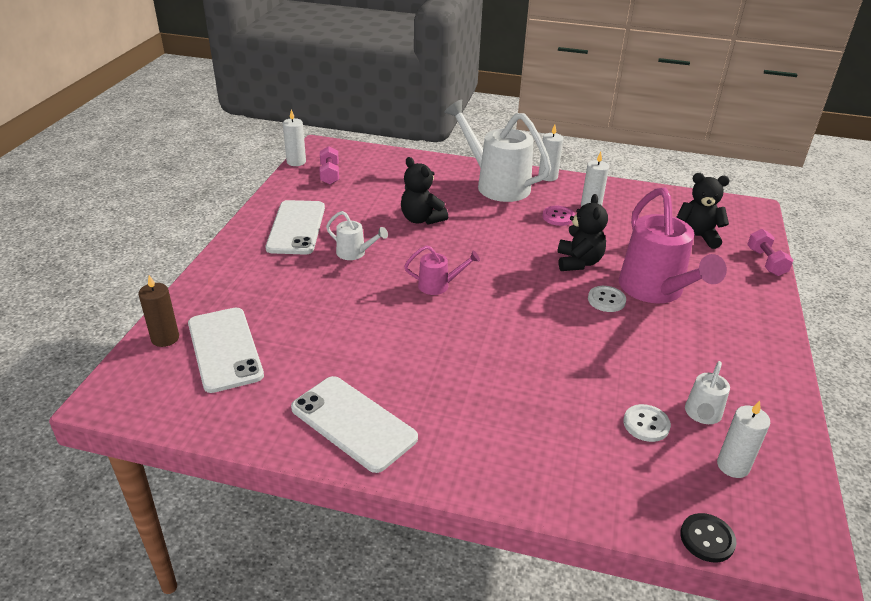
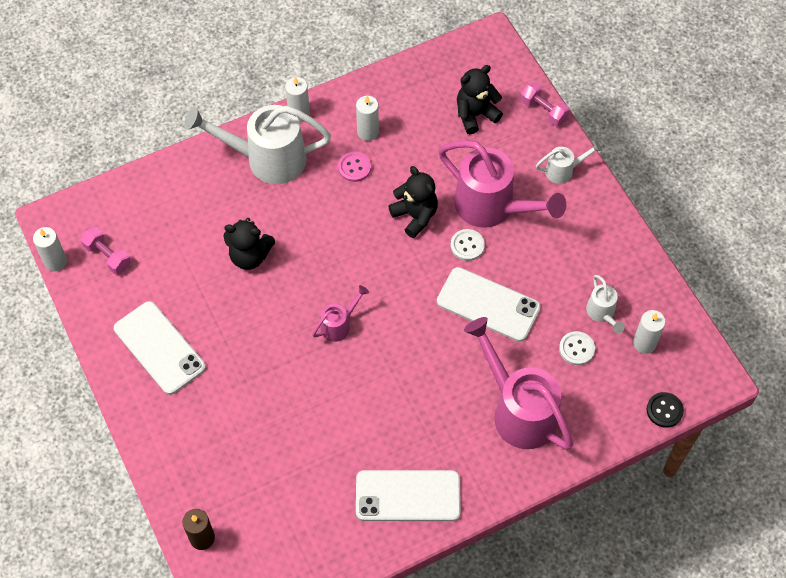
camera: 40 degrees left, 25 degrees up
(225, 349) = (256, 511): white phone -> white phone (488, 304)
(354, 253) = (240, 340): white watering can -> white watering can (563, 171)
(533, 432) = (518, 411): none -> pink watering can

